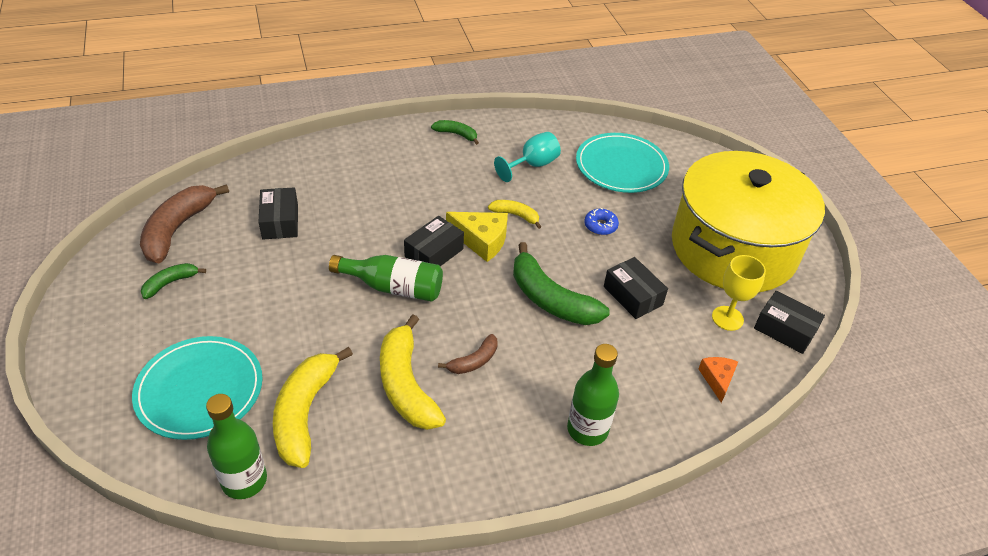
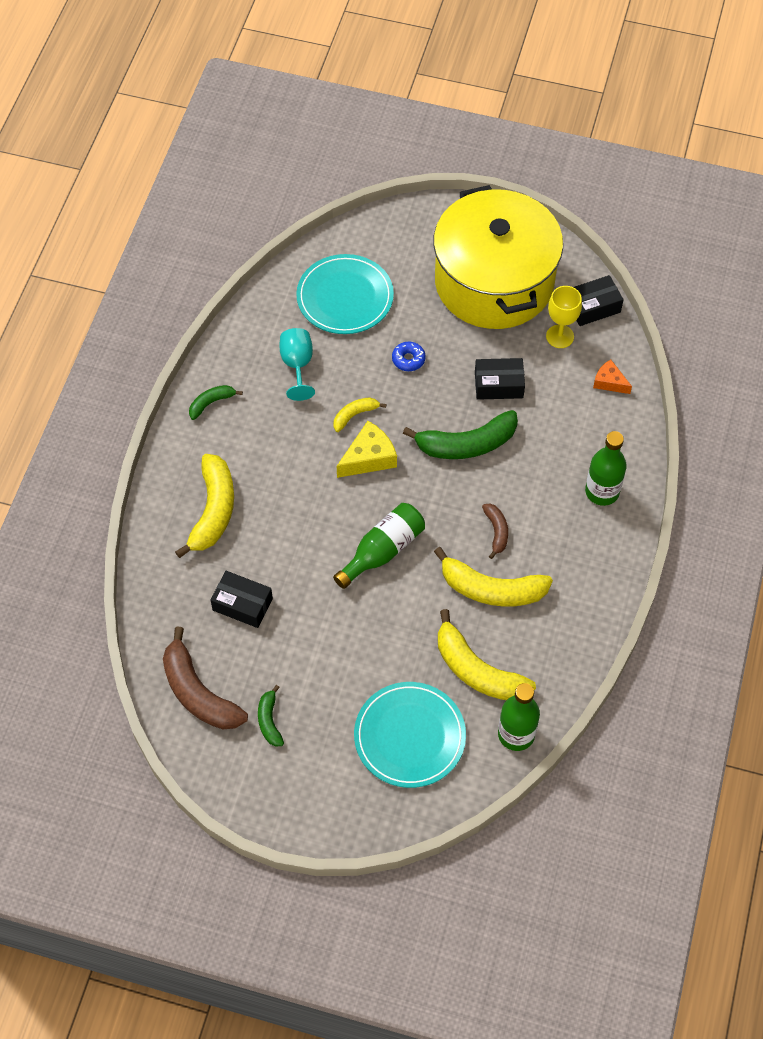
camera: 55 degrees left, 15 degrees up
(359, 172) = (213, 511): none -> yellow banana
(434, 253) = (361, 501): black box -> none

